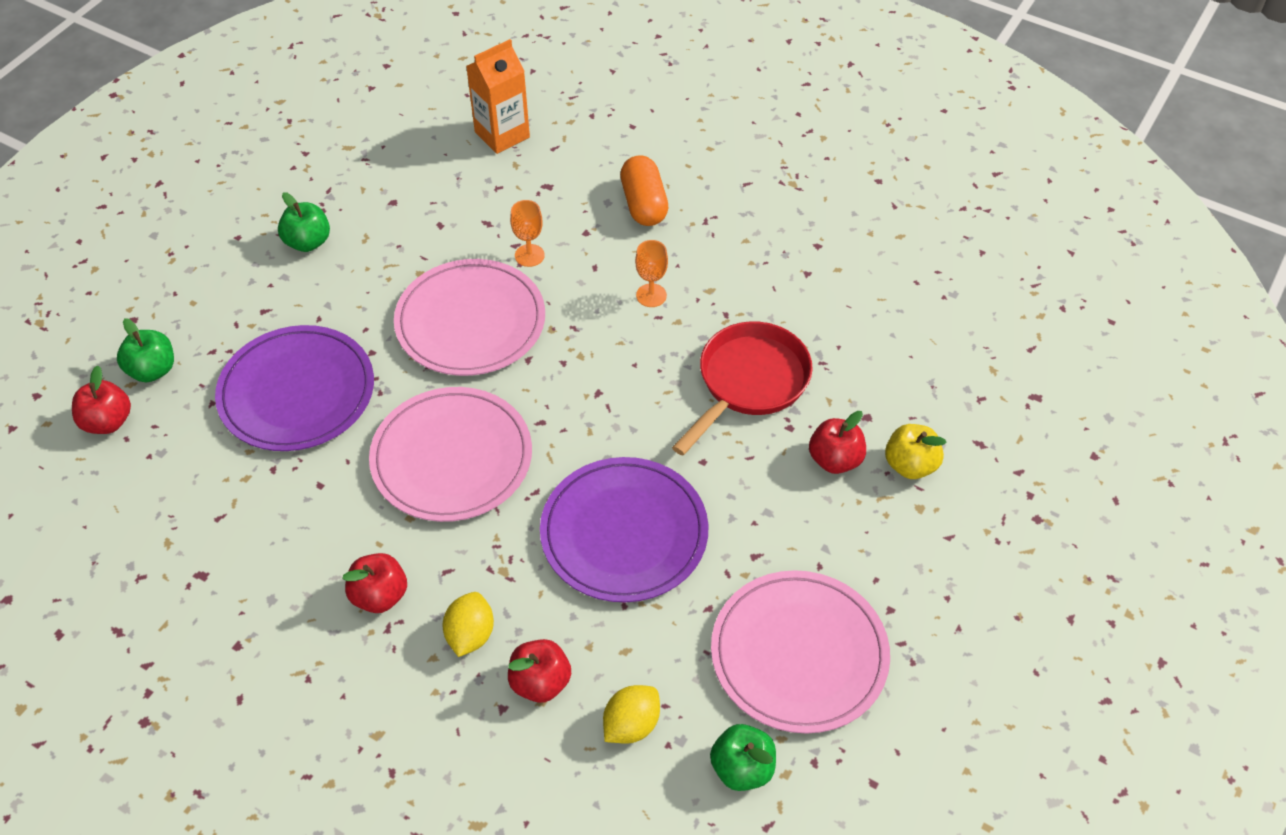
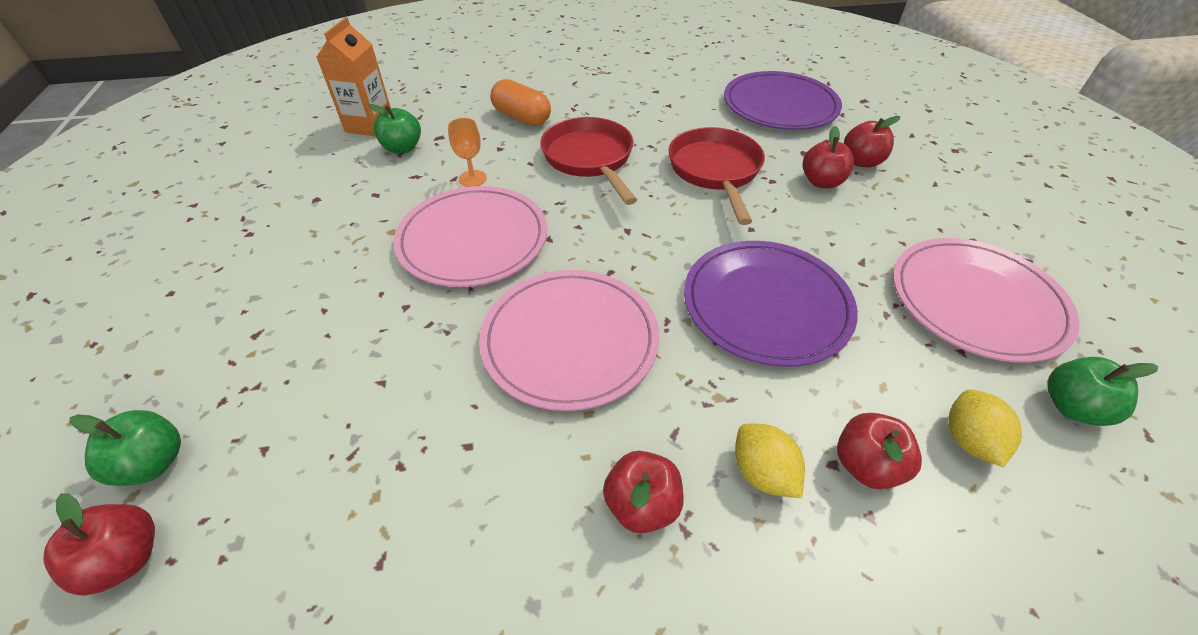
camera: 40 degrees left, 5 degrees down
(297, 392) = (359, 380): purple plate -> purple plate (780, 105)
(308, 242) = (256, 261): green apple -> green apple (402, 148)
(651, 295) = (590, 159): orange goblet -> red pan
(910, 465) = (861, 161): yellow apple -> red apple

